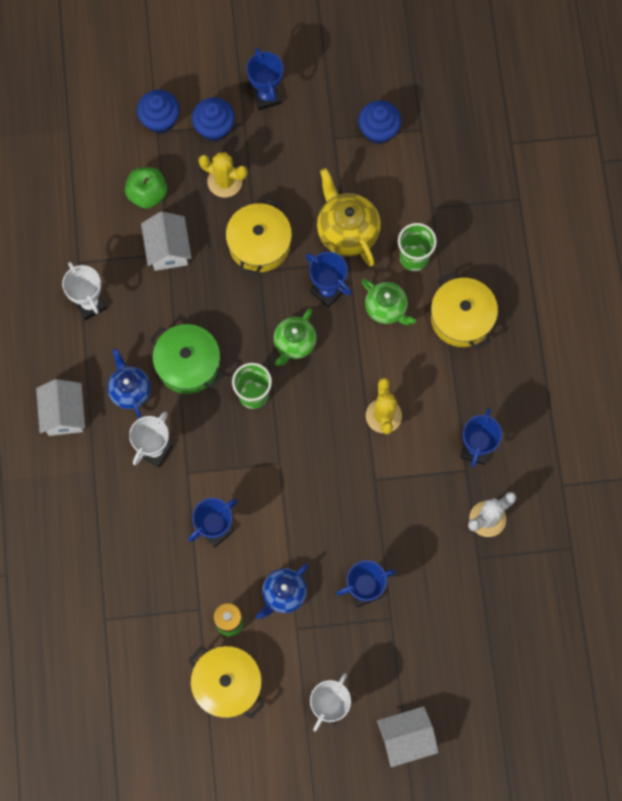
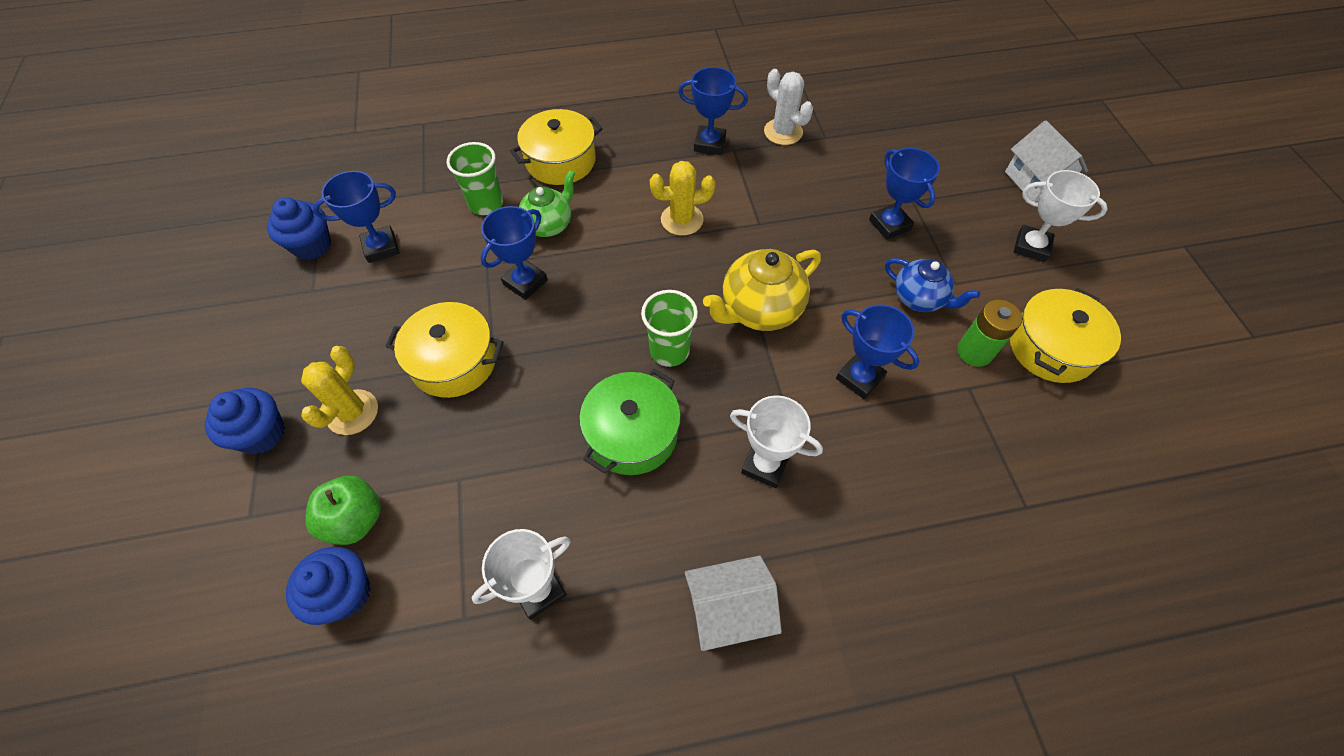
camera: 95 degrees left, 15 degrees down
(130, 390) = (679, 510): blue teapot -> none
(160, 120) = (229, 514): blue cupcake -> blue cupcake (345, 594)
(168, 249) = (452, 479): white house -> none
(266, 96) = (229, 371): blue trophy -> blue trophy (381, 247)
(294, 343) = (596, 311): green teapot -> none
(347, 231) = (445, 268): yellow teapot -> yellow teapot (759, 310)

